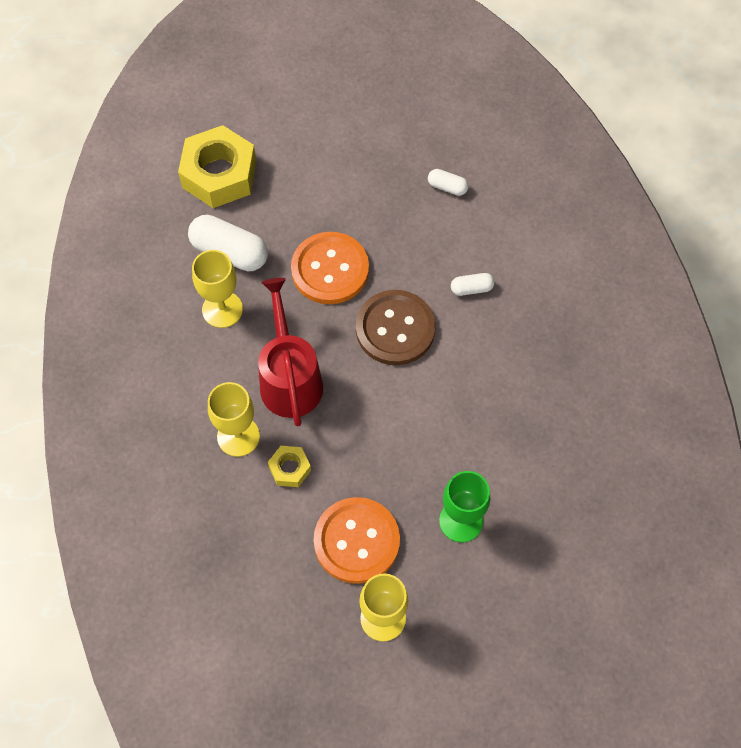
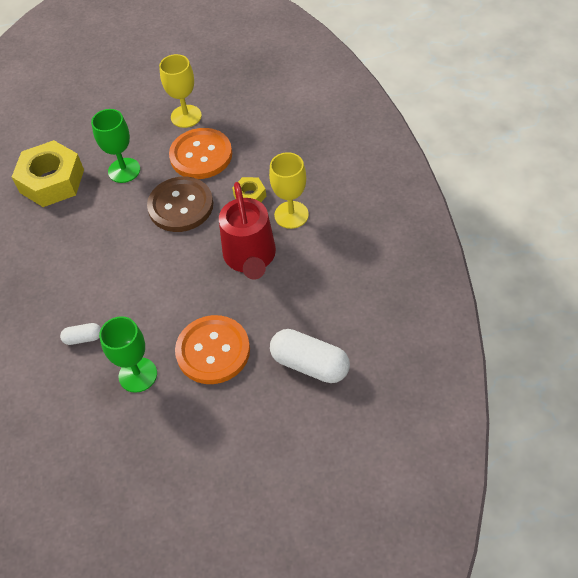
camera: 175 degrees left, 10 degrees down
(219, 174) = (327, 449): yellow nut -> yellow nut (52, 181)
(222, 309) = (312, 311): yellow goblet -> none
(395, 329) = (157, 300): brown button -> brown button (181, 206)
(407, 248) = (138, 375): none -> green goblet
(447, 187) = (88, 441): white capsule -> none

